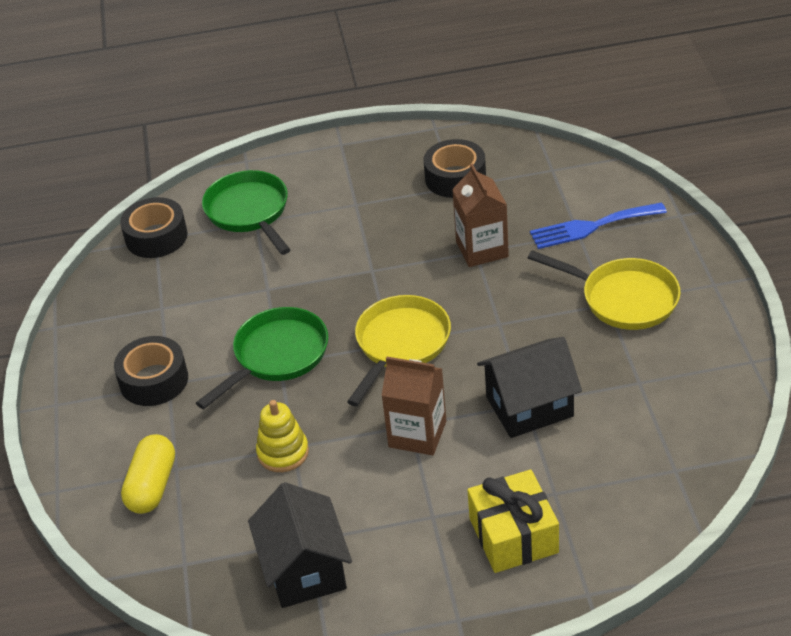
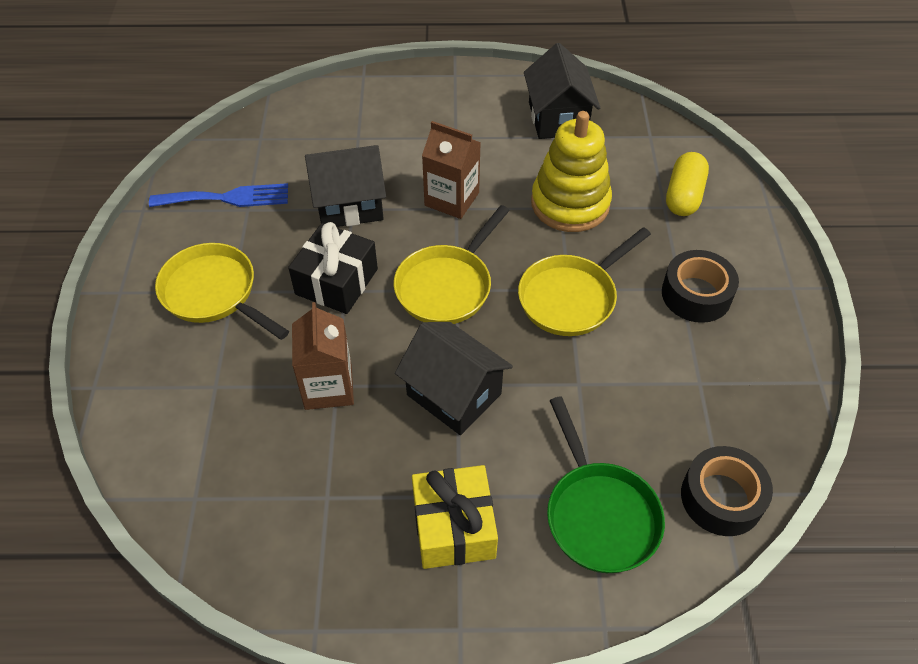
camera: 175 degrees left, 10 degrees up
(277, 356) = (571, 297): green pan -> yellow pan
(283, 453) = (570, 204): yellow stacking toy -> yellow stacking toy, size x1.74
(373, 263) = (454, 394): none -> black house
(455, 178) = (320, 513): black tape -> none
(510, 329) = (336, 281): none -> black gift
(513, 535) = (399, 115): yellow gift -> yellow gift (454, 527)
(591, 226) = (196, 392): blue fork -> blue fork (227, 198)

